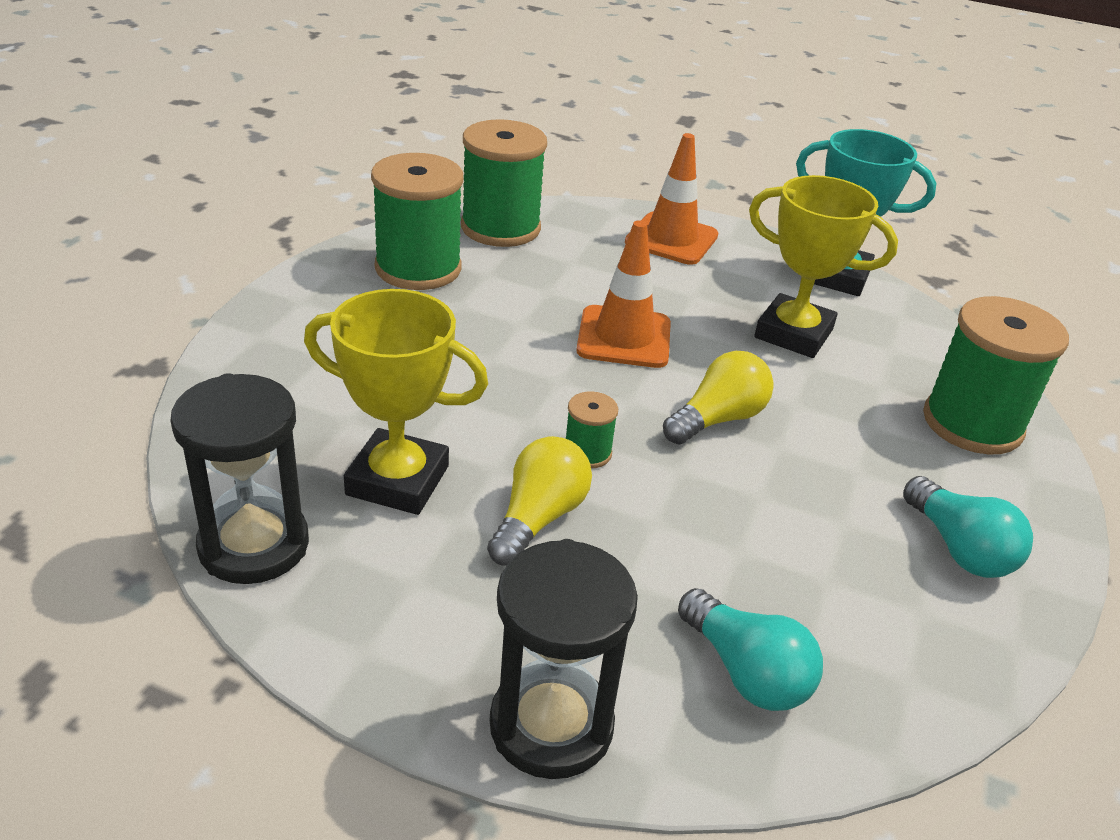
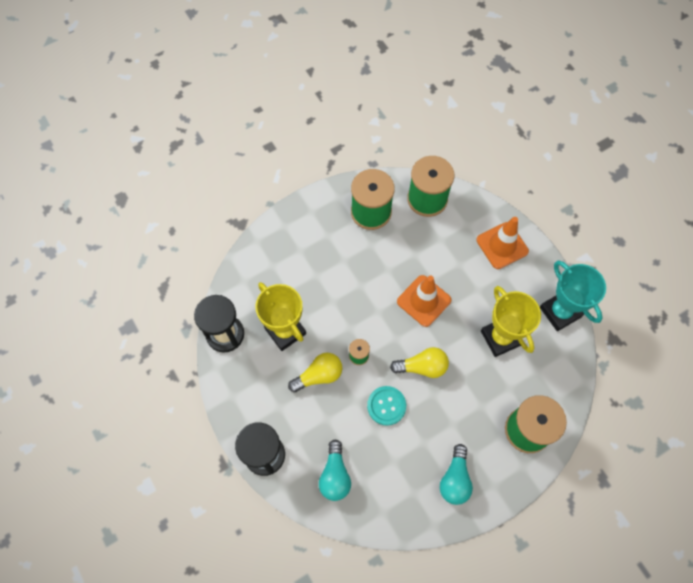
camera: 40 degrees right, 30 degrees up
(718, 502) = (386, 406): none -> turquoise button

